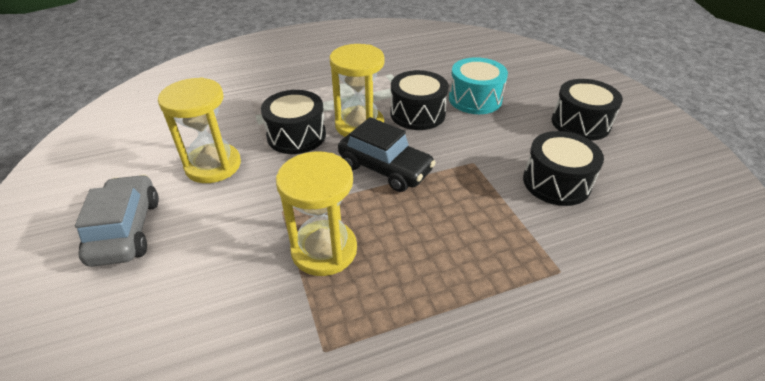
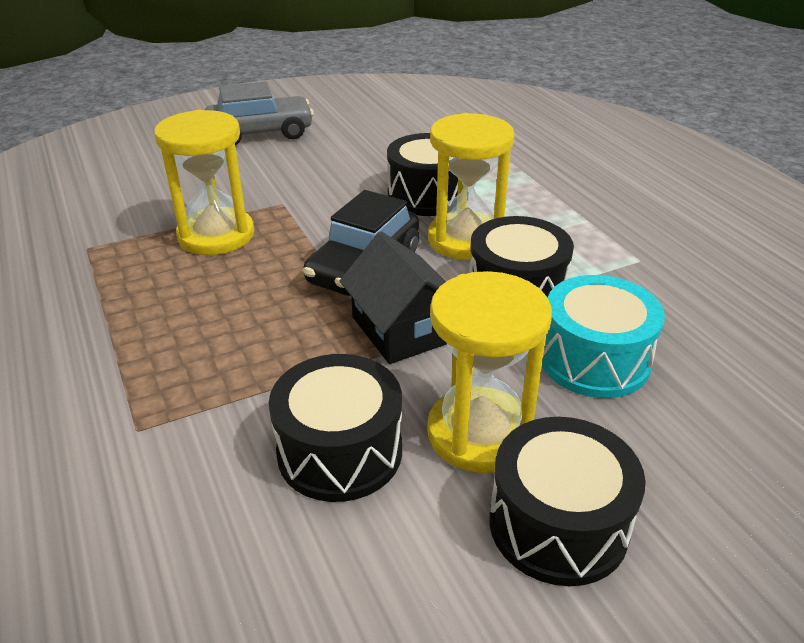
camera: 85 degrees right, 5 degrees down
(213, 165) = (359, 155): yellow hourglass -> yellow hourglass (479, 433)
(452, 156) = (402, 329): none -> black house

